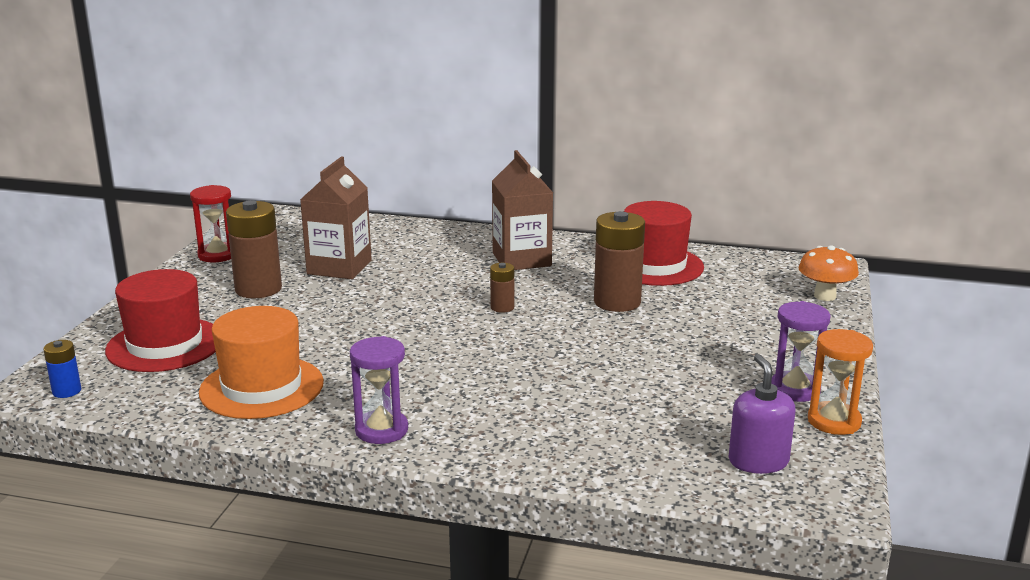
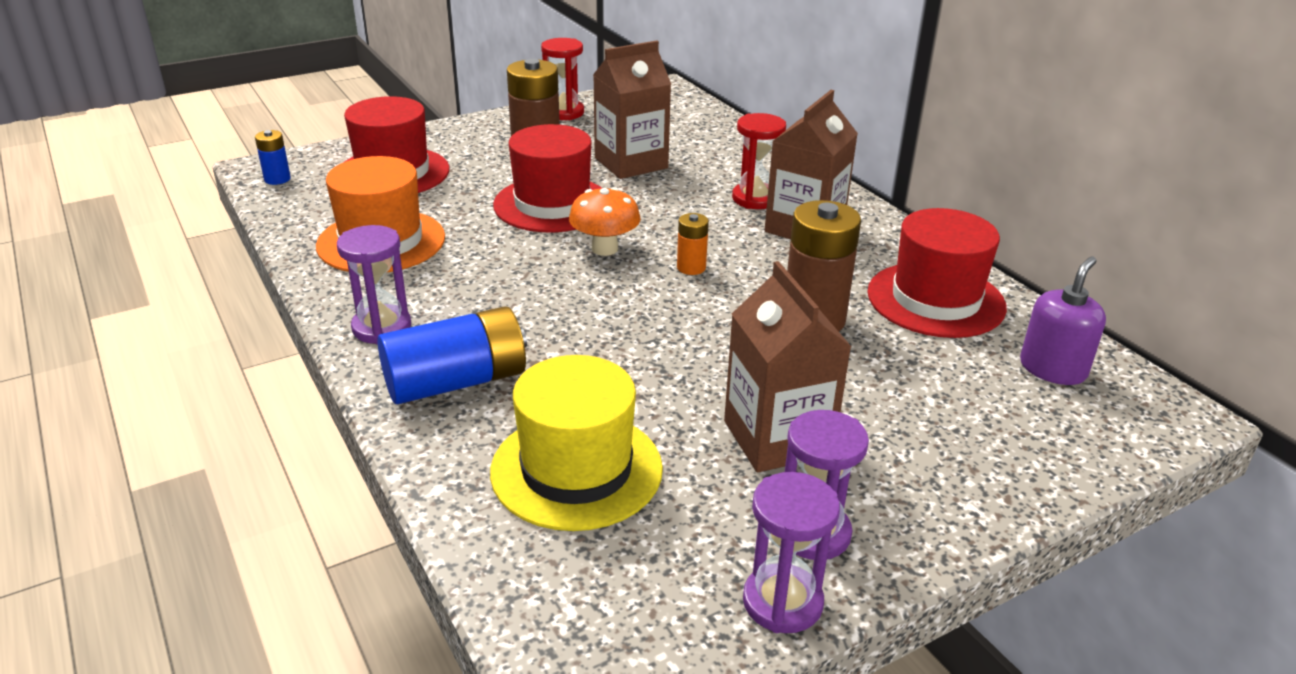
camera: 45 degrees right, 10 degrees up
(338, 312) = (552, 204): none -> red hat
(462, 256) = (755, 199): none -> red hourglass
(494, 429) = (456, 382): none -> blue battery
(502, 307) = (691, 267): brown battery -> orange battery
(647, 428) = (576, 469): none -> yellow hat
(706, 362) = (777, 438): none -> brown carton
(758, 461) = (608, 583): purple soap dispenser -> purple soap dispenser (1052, 369)
(825, 296) = (1089, 446): orange mushroom -> orange mushroom (604, 249)
(834, 421) = (782, 602): orange hourglass -> purple hourglass

